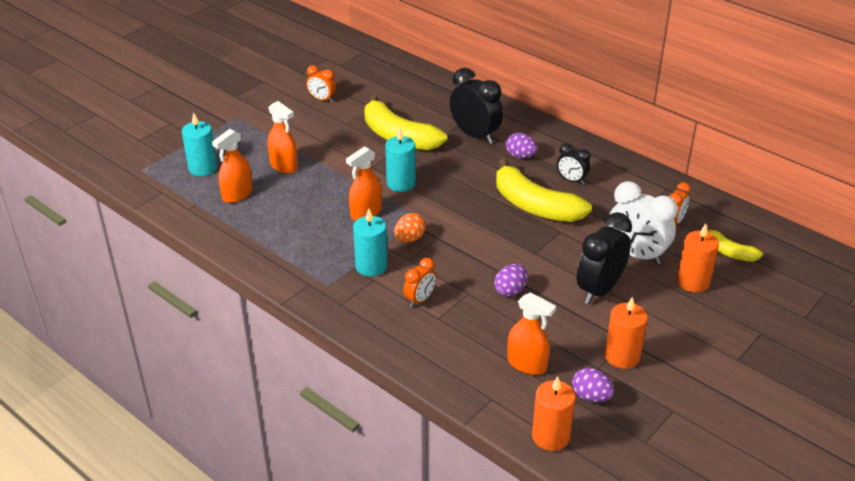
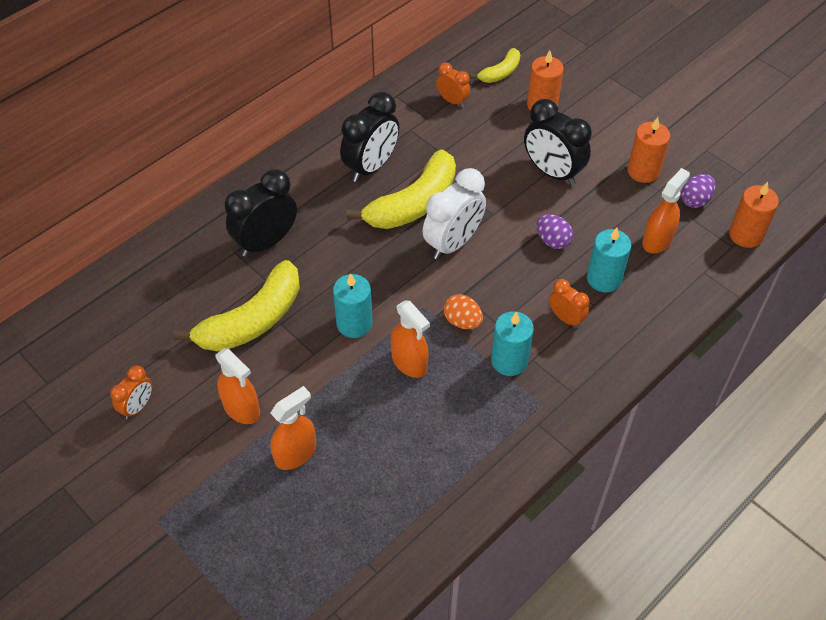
camera: 85 degrees left, 15 degrees up
(203, 168) = (283, 559): turquoise candle -> turquoise candle (604, 279)
(237, 194) = (353, 510): orange spray bottle -> orange spray bottle (241, 408)
(520, 156) = (317, 204): purple egg -> none
(571, 180) = (371, 167): black clock -> black clock, size x1.82
(636, 255) = (501, 137): white clock -> white clock (453, 243)

